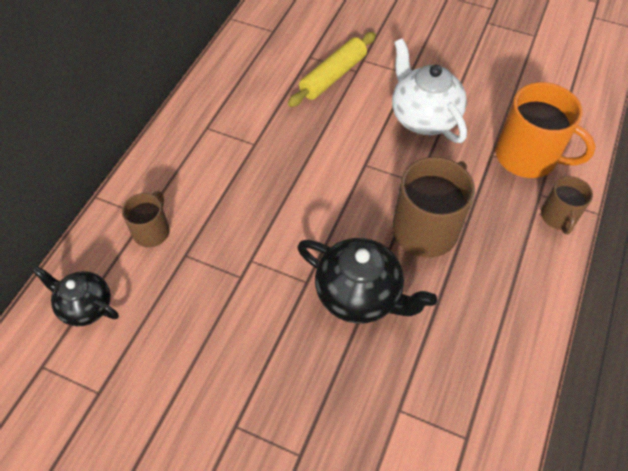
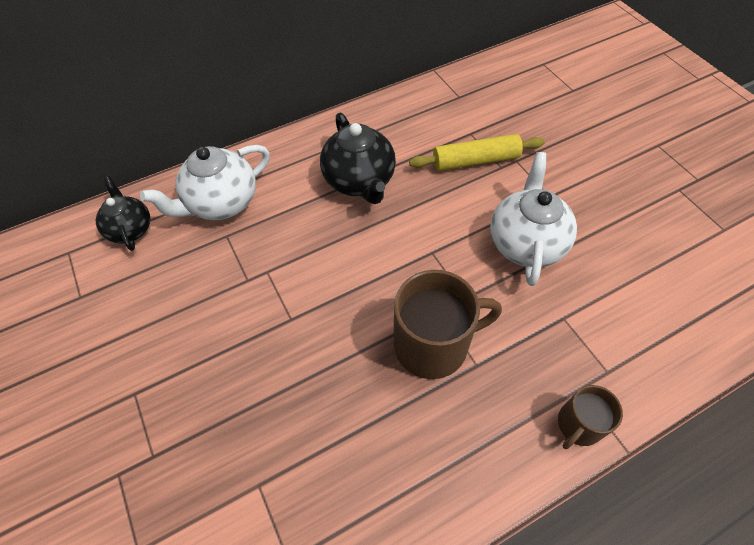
camera: 40 degrees right, 0 degrees up
(152, 231) = (221, 203): brown mug -> white teapot
(359, 295) = (320, 361): black teapot -> black teapot (359, 181)
(527, 156) = (600, 343): orange mug -> none

